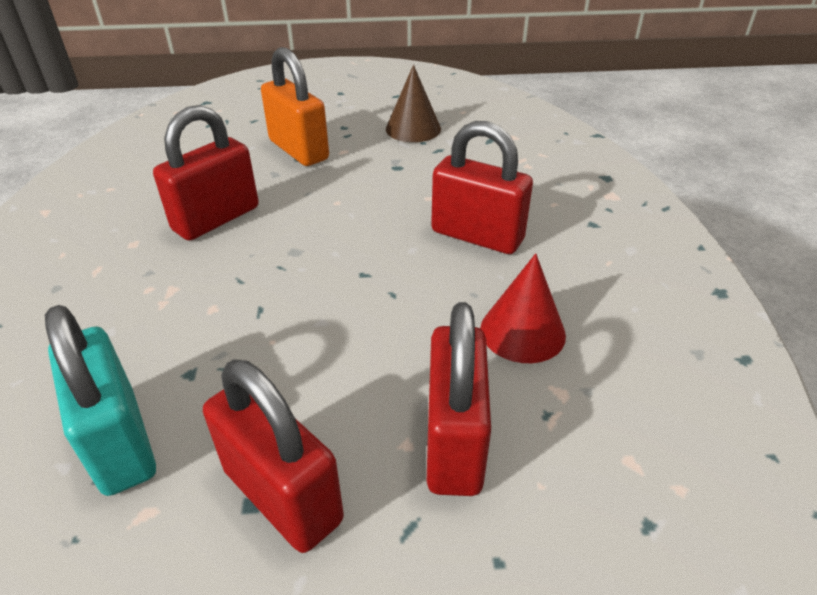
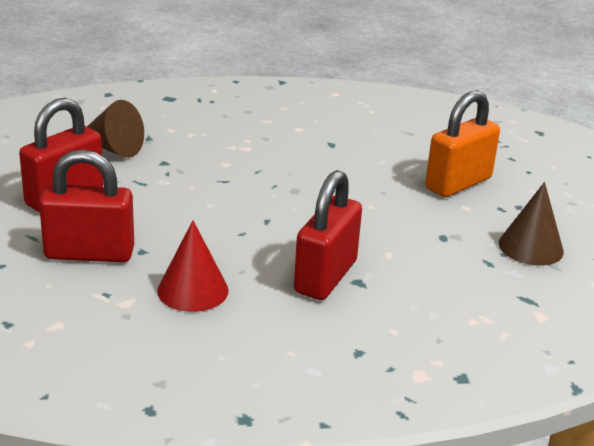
camera: 85 degrees right, 10 degrees down
(120, 442) = (113, 148): turquoise padlock -> brown cone
(216, 219) = (334, 155): red padlock -> none

